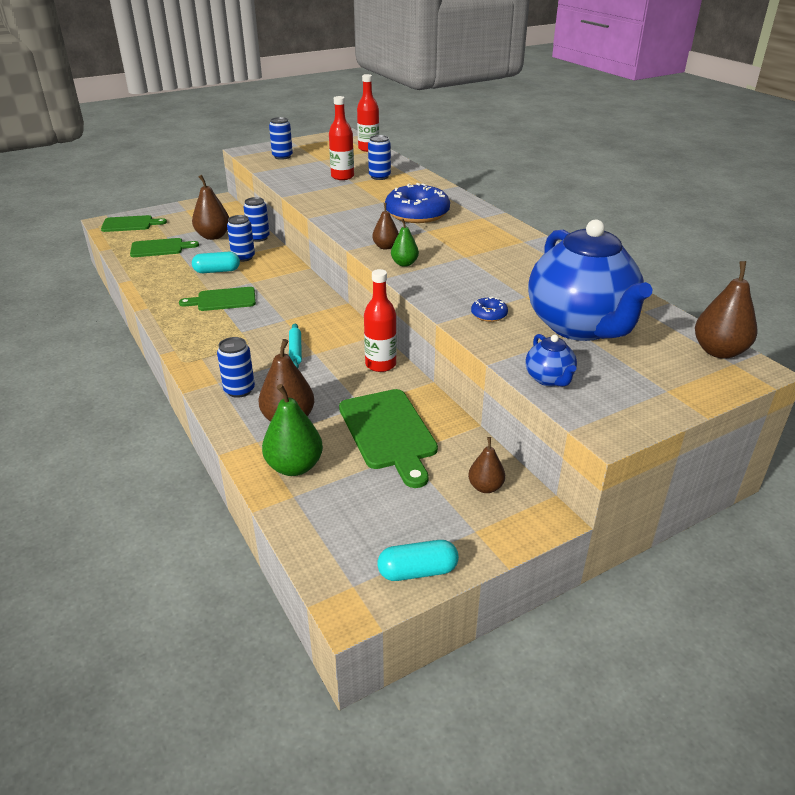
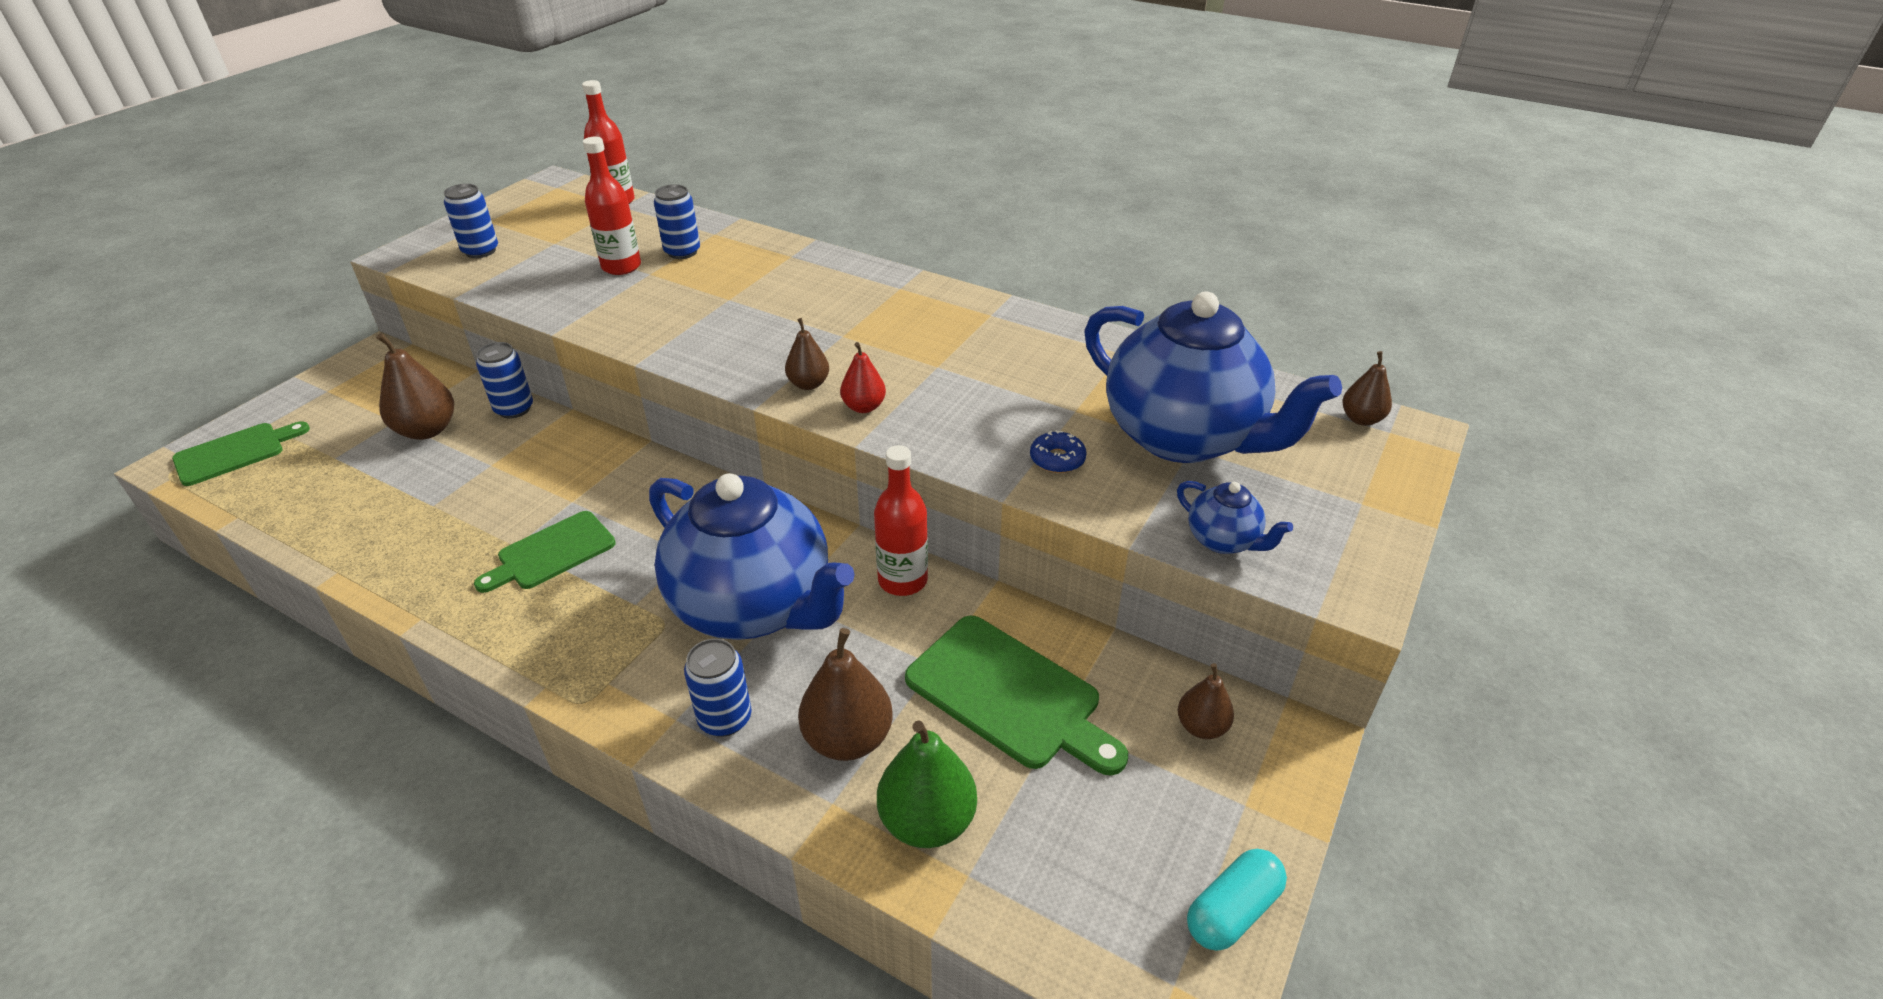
camera: 30 degrees left, 5 degrees up
(160, 248) = (341, 486): green cutting board -> none
(217, 271) = (493, 499): turquoise capsule -> none
(243, 257) = (518, 456): blue can -> none
(295, 351) = (755, 606): turquoise rolling pin -> blue teapot
(404, 263) = (863, 407): green pear -> red pear
(417, 213) = (801, 307): blue donut -> none
(719, 351) = (1361, 419): brown pear -> brown pear, size x0.60

